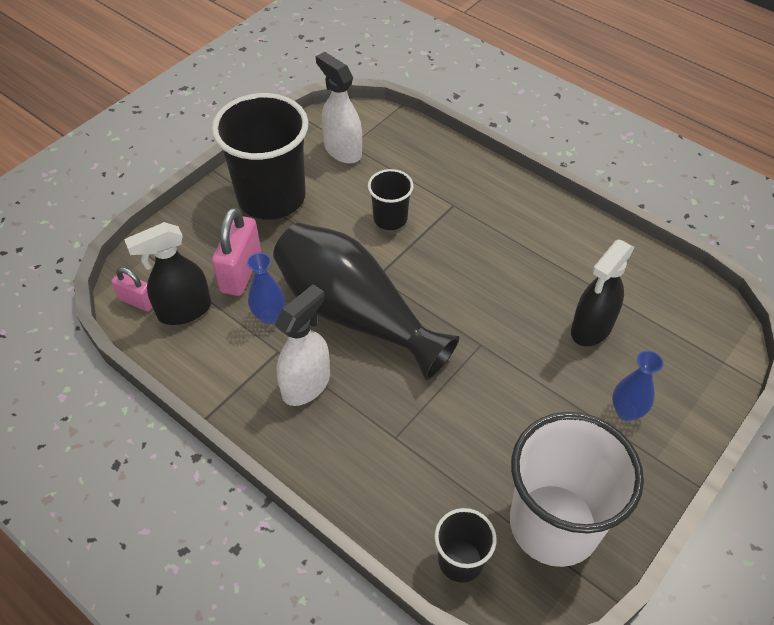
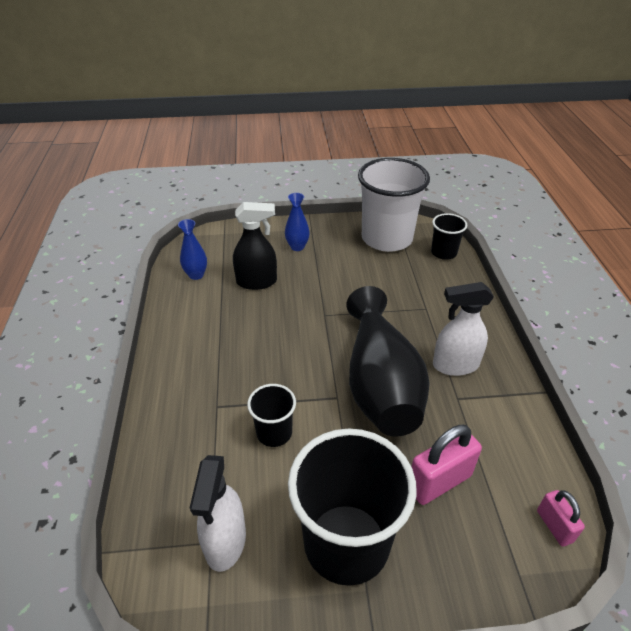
camera: 135 degrees left, 10 degrees down
(184, 310) = (513, 483): black spray bottle -> none
(269, 316) = (444, 427): blue vase -> blue vase (196, 275)

